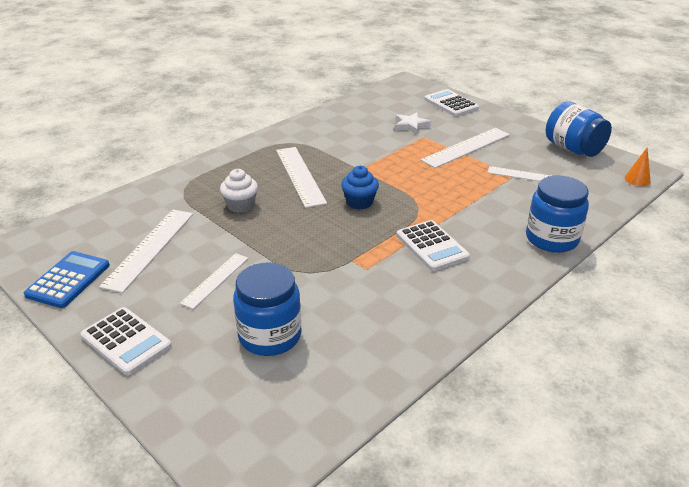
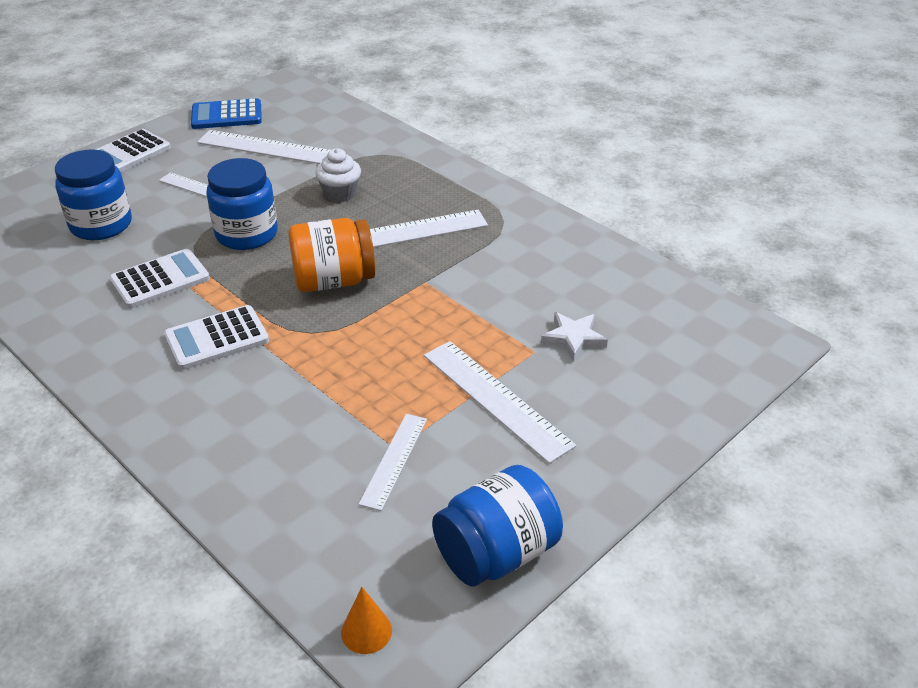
camera: 90 degrees right, 5 degrees up
(68, 280) = (226, 115): blue calculator -> blue calculator turned 150 degrees clockwise
(359, 202) = (334, 281): blue cupcake -> orange jar
(451, 104) = (678, 396): white calculator -> white calculator (160, 280)
(551, 239) = (202, 460): blue jar -> blue jar (246, 234)

